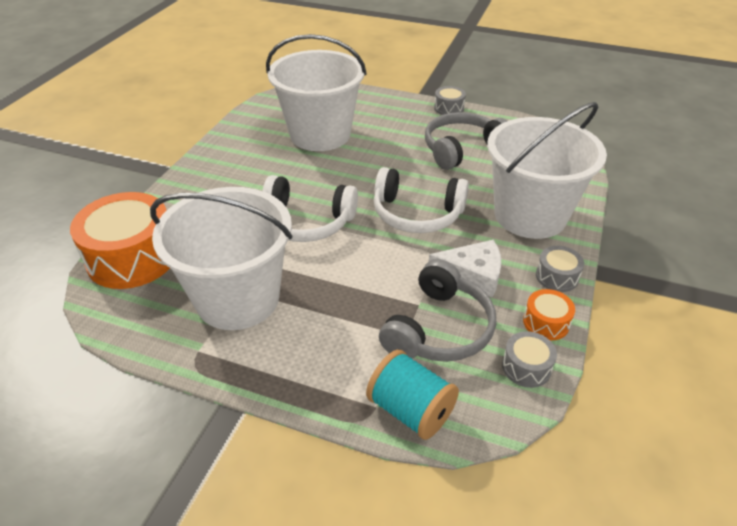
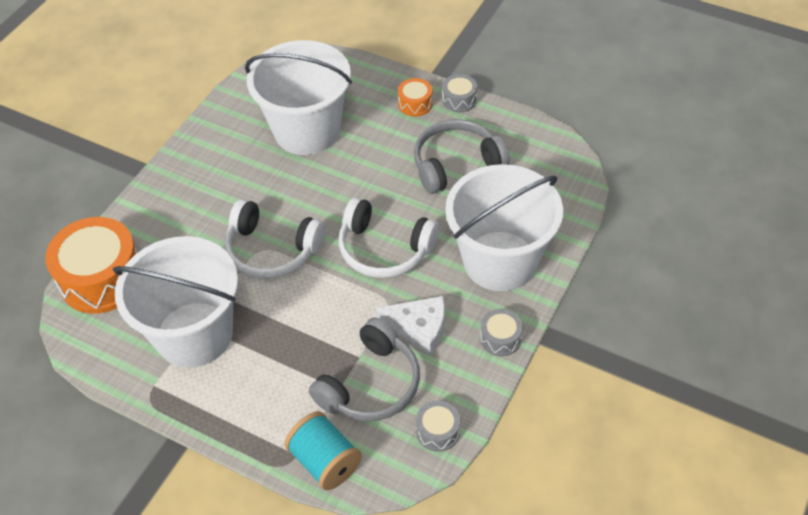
camera: 10 degrees right, 10 degrees up
(546, 322) = (472, 388): orange drum -> orange drum (415, 104)

